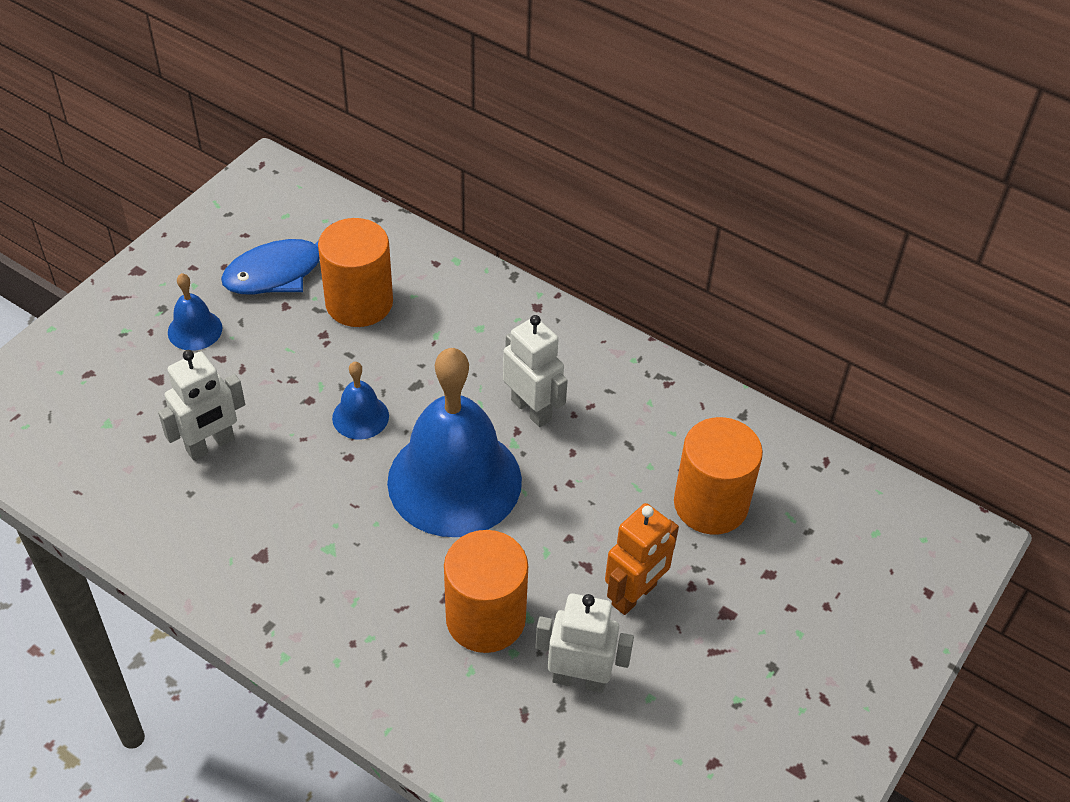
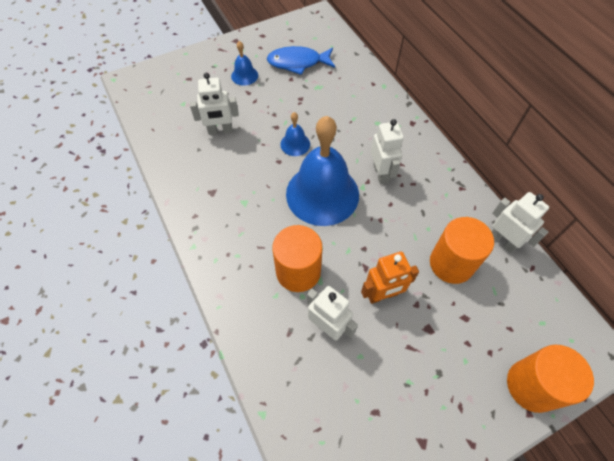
camera: 30 degrees right, 10 degrees up
(359, 303) = (325, 89): orange cylinder -> orange cylinder (531, 385)
(767, 439) = (503, 241): none -> white robot

